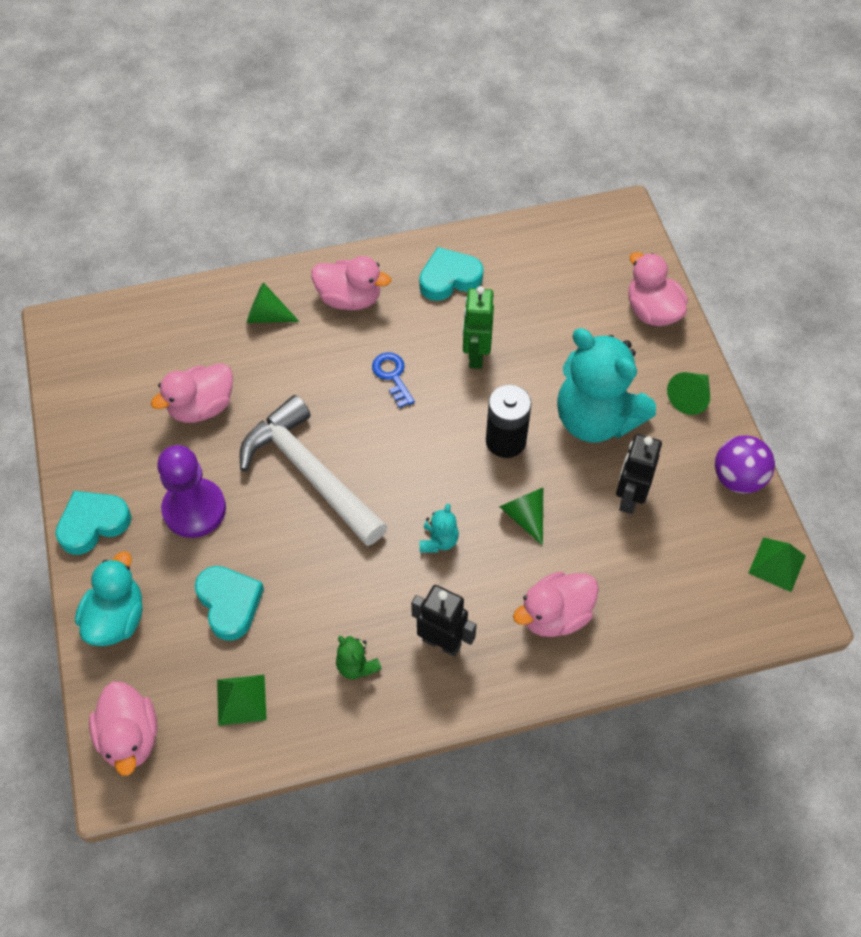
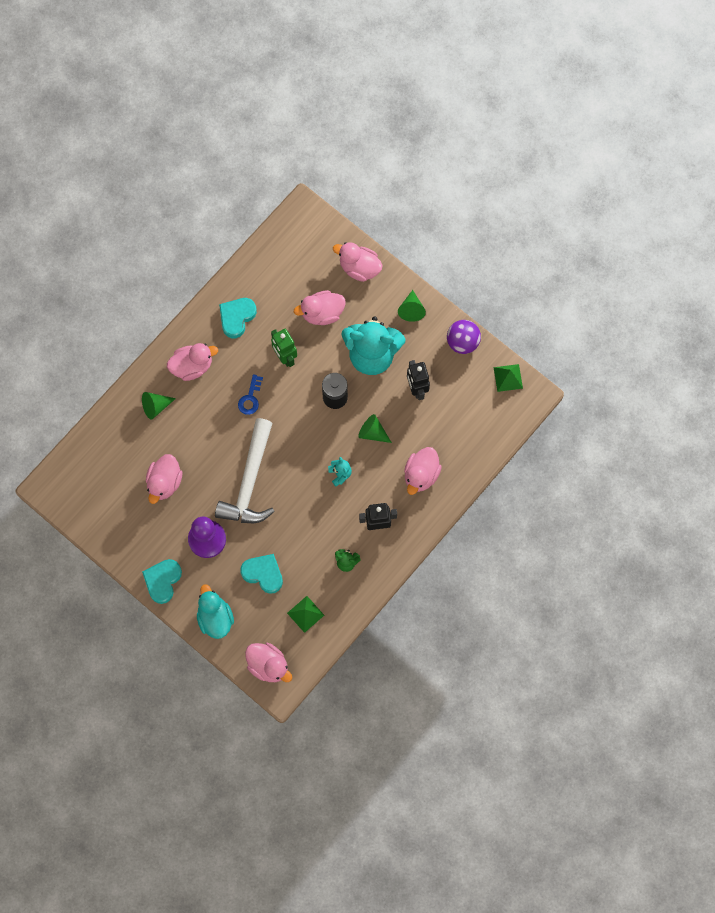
camera: 35 degrees left, 15 degrees up
(310, 473) = (250, 481): white hammer -> white hammer turned 90 degrees counterclockwise
(392, 376) = (250, 398): blue key -> blue key turned 105 degrees counterclockwise
(563, 334) = (322, 313): none -> pink duck

